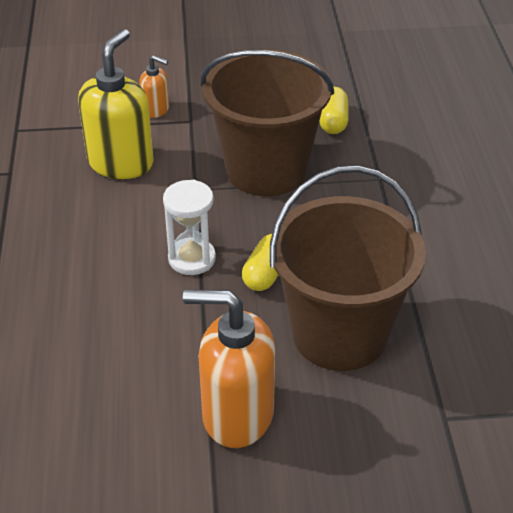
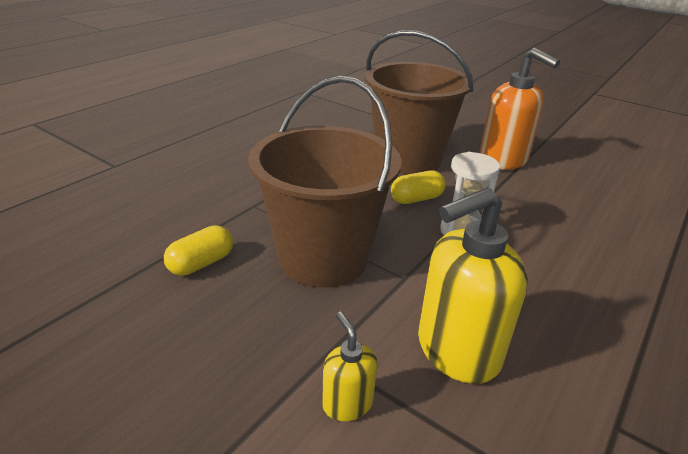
camera: 140 degrees left, 10 degrees down
(156, 110) = (347, 403): orange soap dispenser -> yellow soap dispenser

